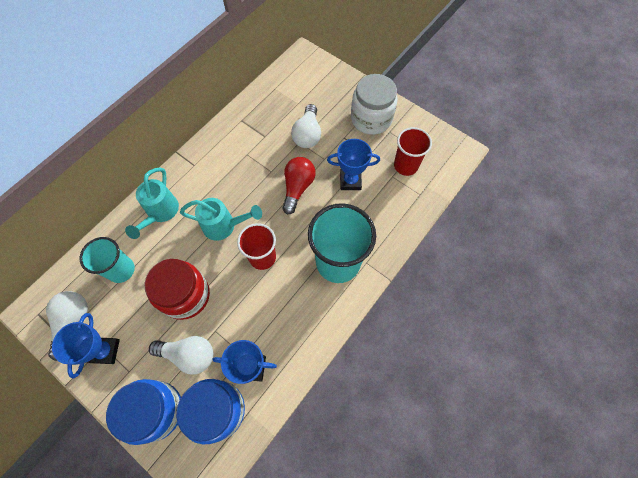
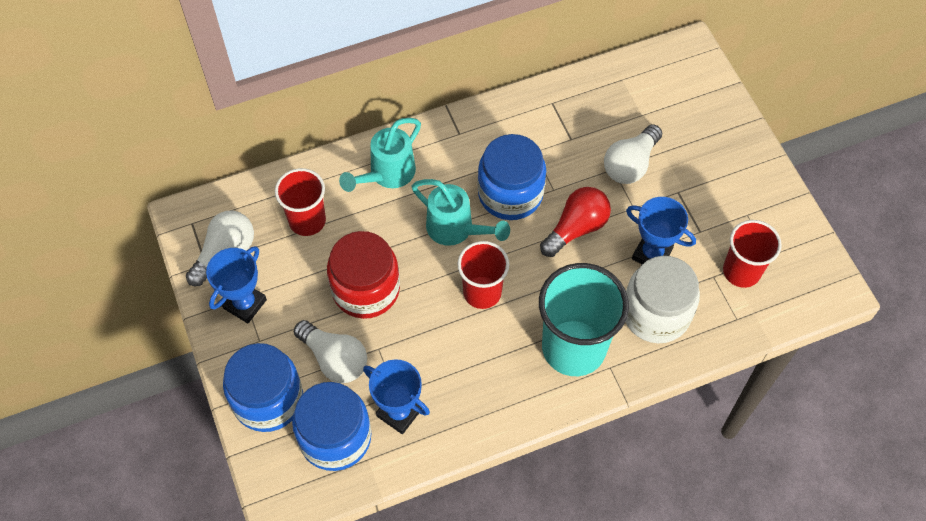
camera: 30 degrees right, 5 degrees down
(121, 270) = (307, 220): turquoise cup -> red cup
(246, 186) = (510, 194): none -> blue jar
(371, 118) = (732, 184): white jar -> white jar (656, 313)

